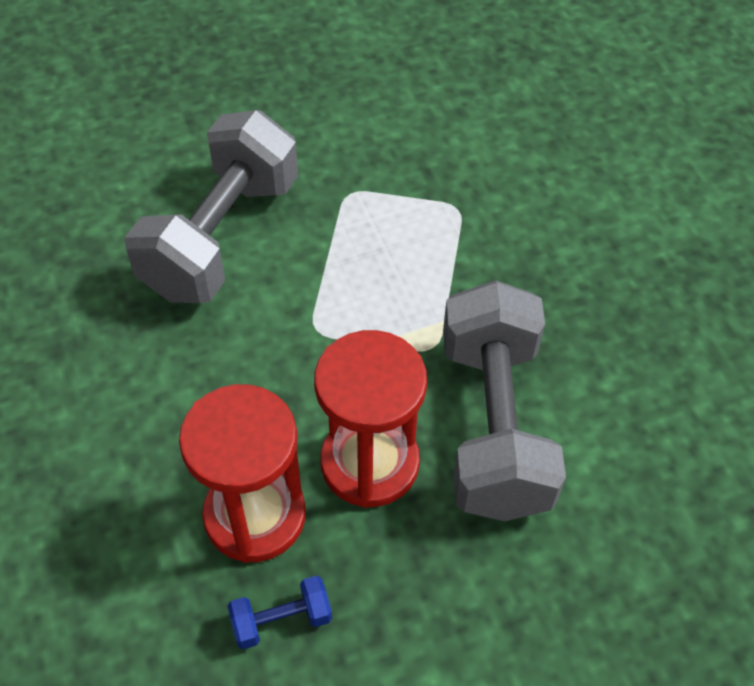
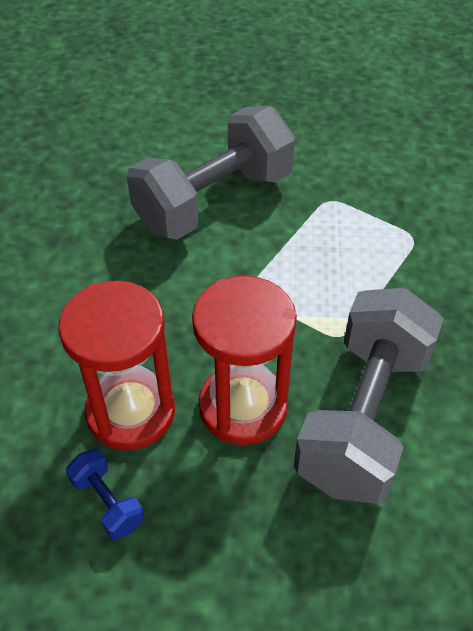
camera: 25 degrees right, 5 degrees down
(281, 620) = (107, 502): blue dumbbell -> blue dumbbell turned 45 degrees clockwise

